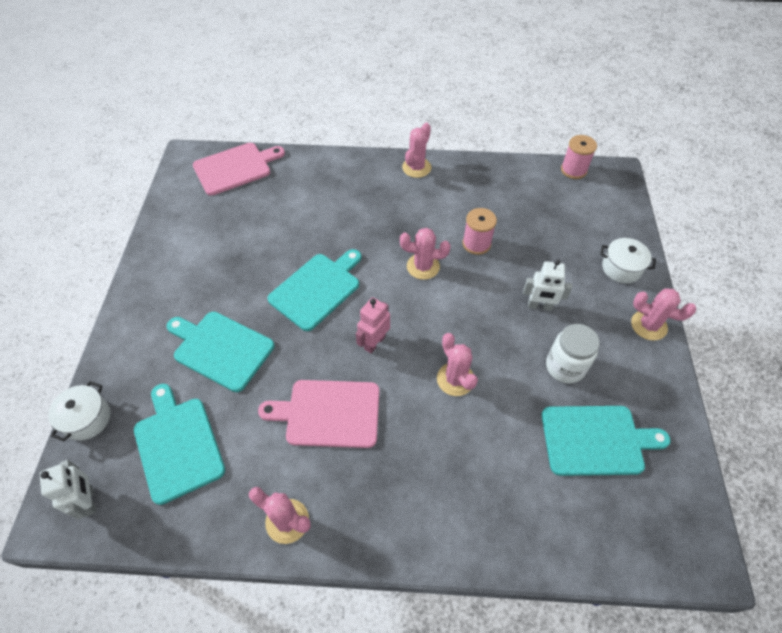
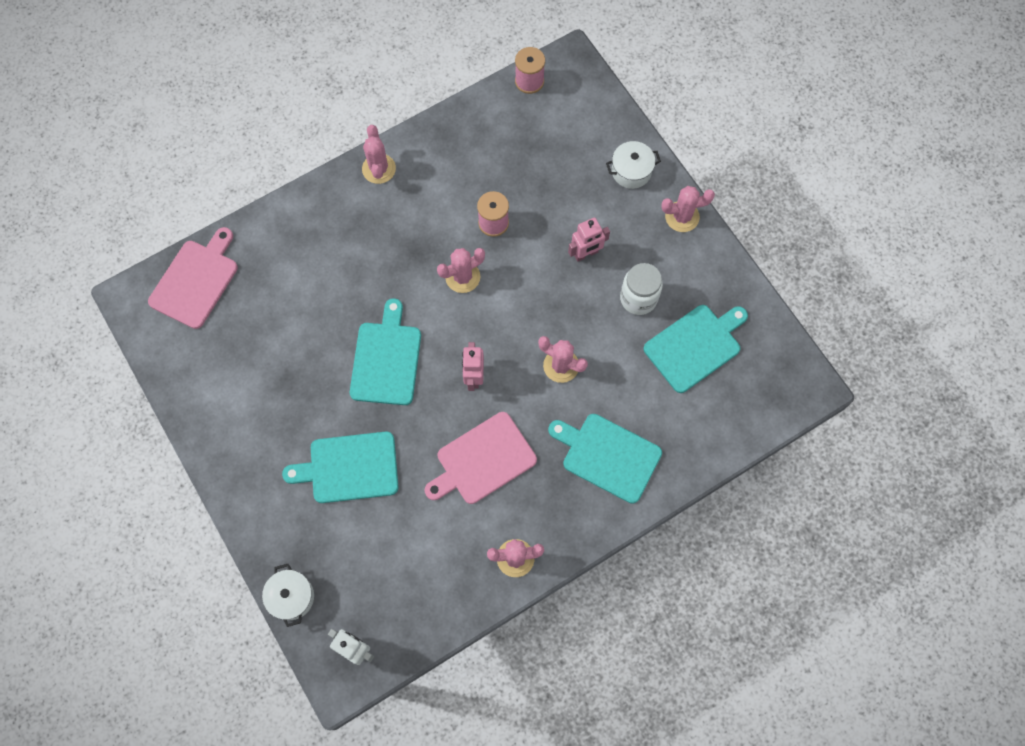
camera: 35 degrees left, 15 degrees up
(178, 445) = (385, 564): turquoise cutting board -> turquoise cutting board (608, 456)
(539, 306) = (586, 254): white robot -> pink robot

